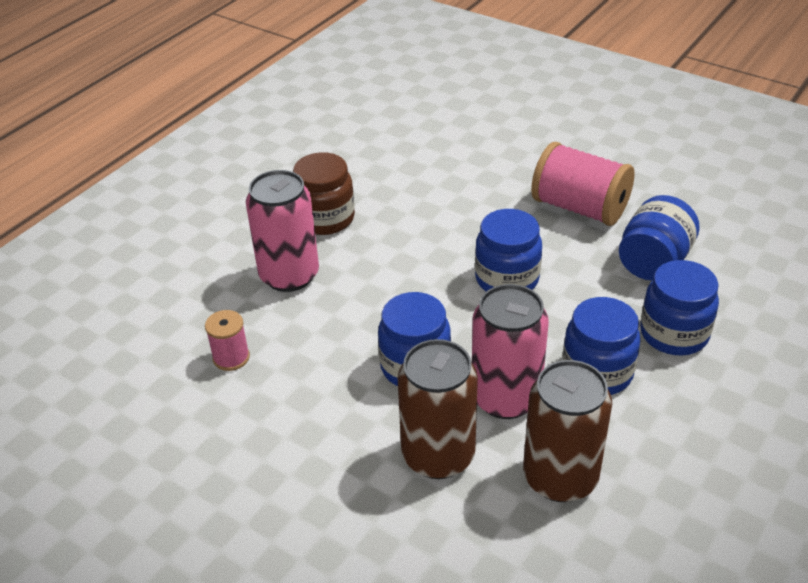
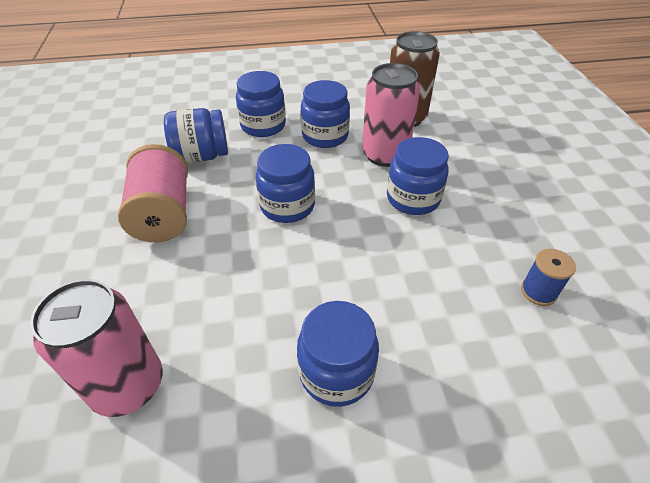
camera: 135 degrees left, 5 degrees up
(231, 357) = (538, 292): pink spool -> blue spool
(289, 275) = (431, 332): pink can -> pink can (128, 385)
(325, 219) = (336, 372): brown jar -> blue jar
(438, 455) = (451, 156): brown can -> none

